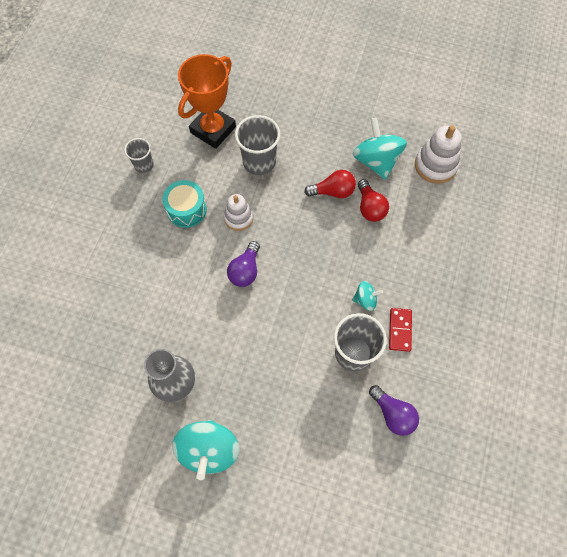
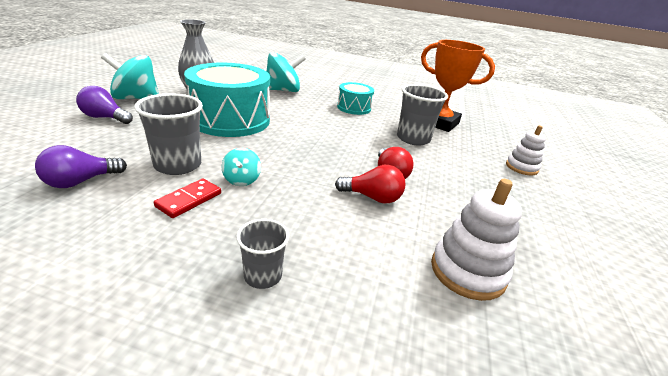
camera: 85 degrees right, 35 degrees down
(143, 165) = (392, 98): grey cup -> grey cup (263, 275)
(238, 218) = (348, 125): white stacking toy -> white stacking toy (521, 167)
(245, 270) = (293, 123): purple light bulb -> purple light bulb (105, 118)
(250, 332) = (230, 120): none -> turquoise drum
(370, 208) = (372, 197): red light bulb -> red light bulb turned 150 degrees counterclockwise
(376, 161) = (447, 211): turquoise spinning top -> turquoise spinning top (283, 90)
(400, 330) = (189, 200): red domino -> red domino turned 60 degrees counterclockwise

